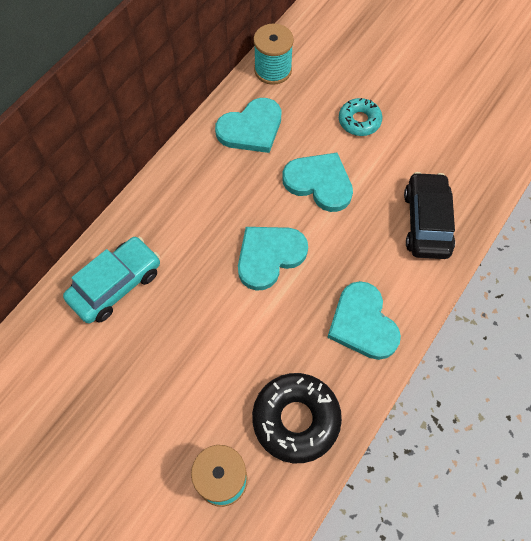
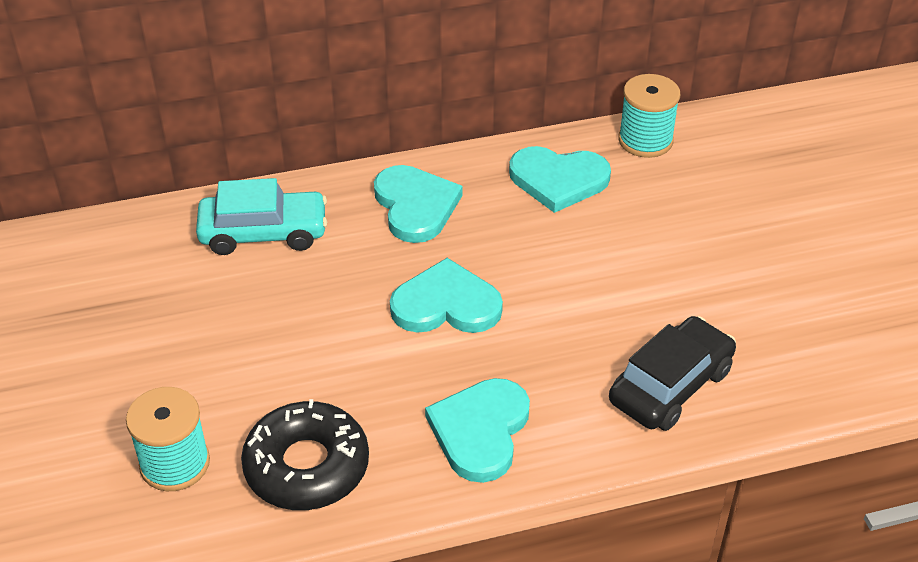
camera: 40 degrees right, 20 degrees down
(319, 183) = (580, 272): turquoise heart -> turquoise heart (415, 206)
(359, 121) = (697, 242): turquoise donut -> none

